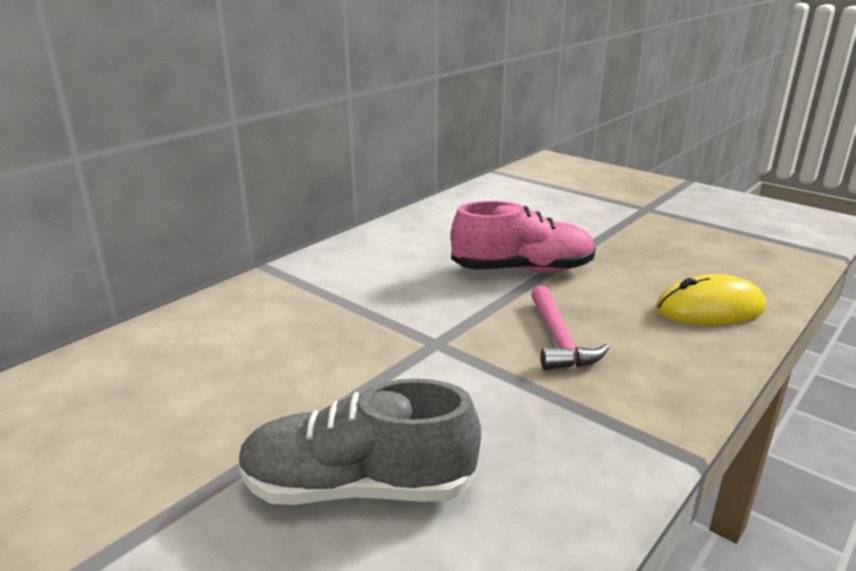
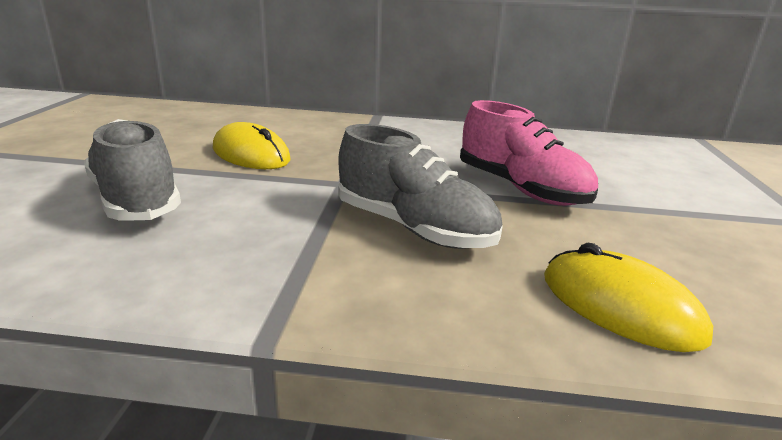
camera: 55 degrees right, 0 degrees up
(295, 376) = (251, 154): none -> yellow mouse
(558, 339) = (414, 228): pink hammer -> grey shoe

